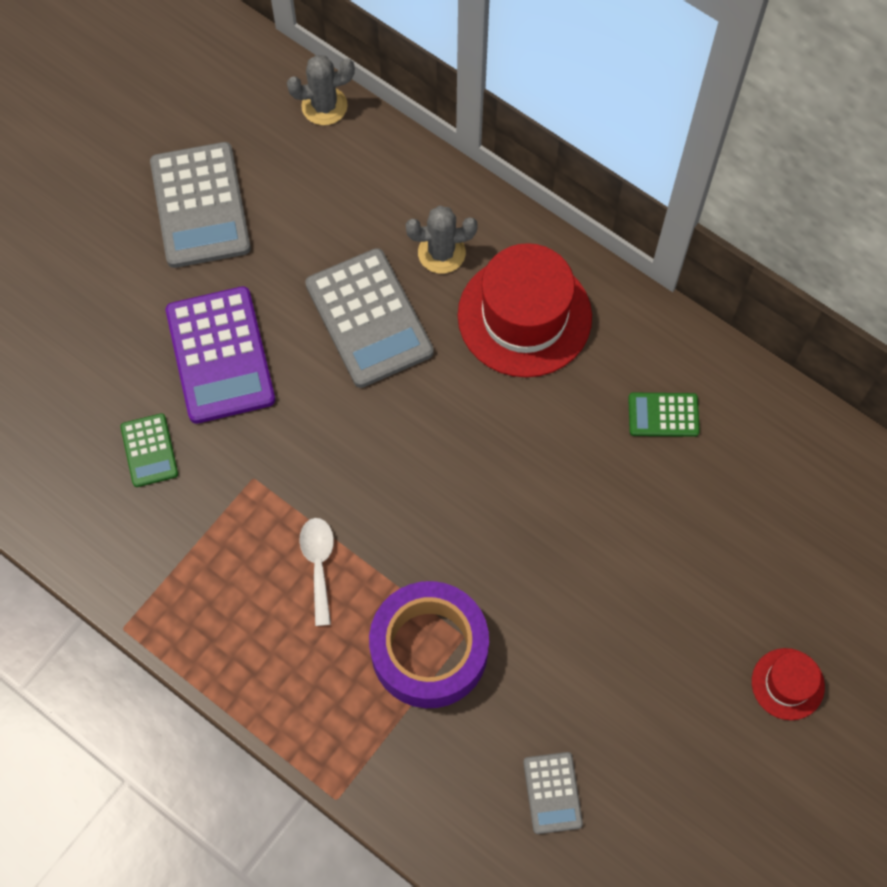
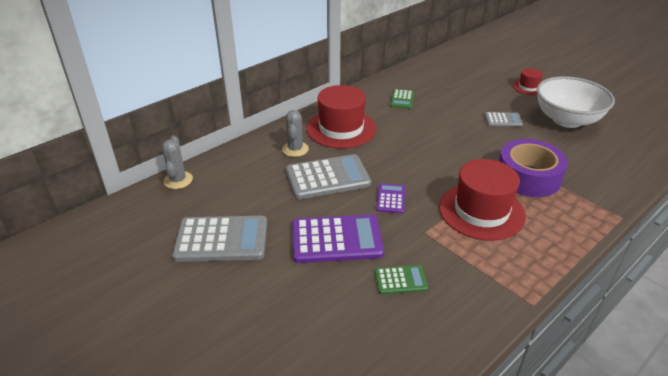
camera: 80 degrees left, 30 degrees down
(318, 564) = (481, 211): white spoon -> red hat
(328, 422) = (390, 199): none -> purple calculator
(552, 793) = (595, 148): grey calculator -> grey calculator (503, 120)
(655, 752) = (567, 120): none -> white bowl

